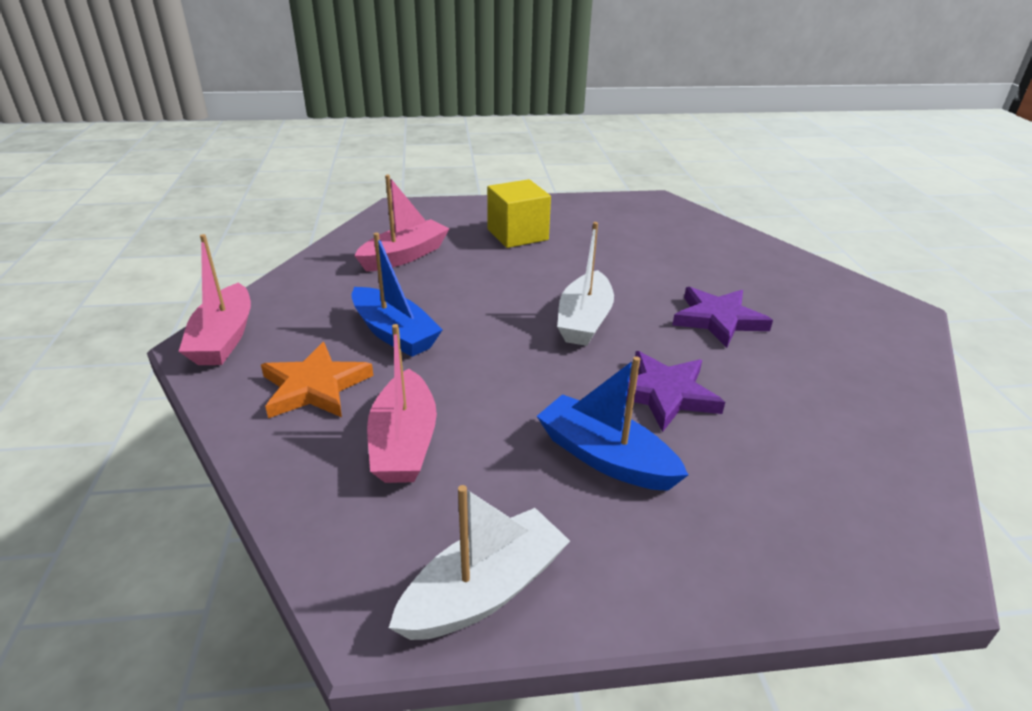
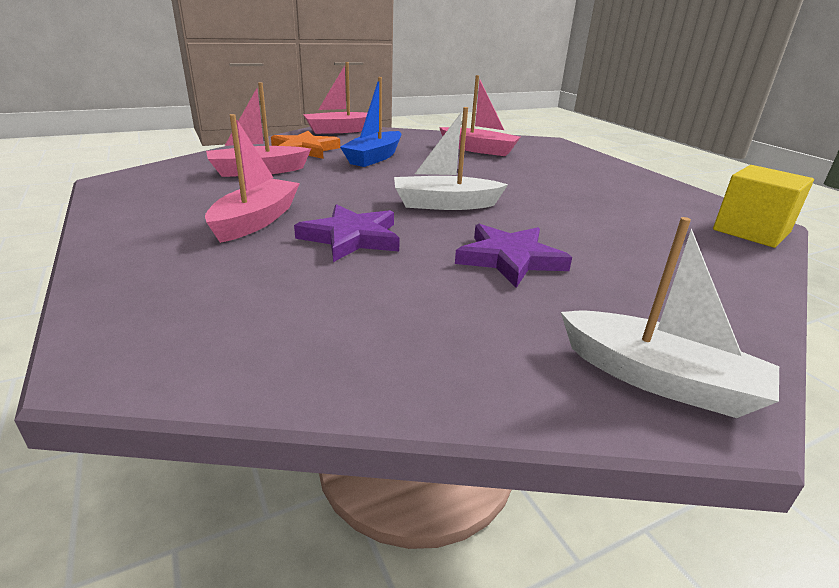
camera: 70 degrees right, 5 degrees down
(484, 591) = (127, 199): white boat -> white boat (658, 379)
(517, 234) = (565, 174): yellow cube -> yellow cube (751, 231)
(605, 457) = (256, 221): blue boat -> pink boat

